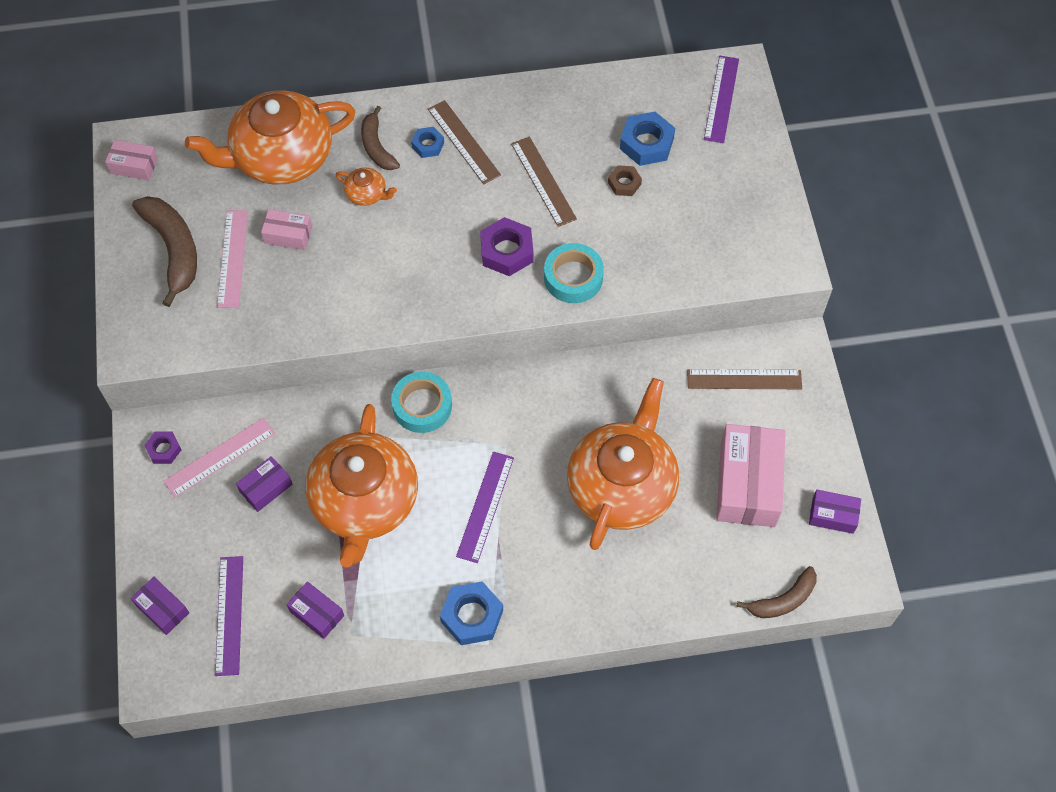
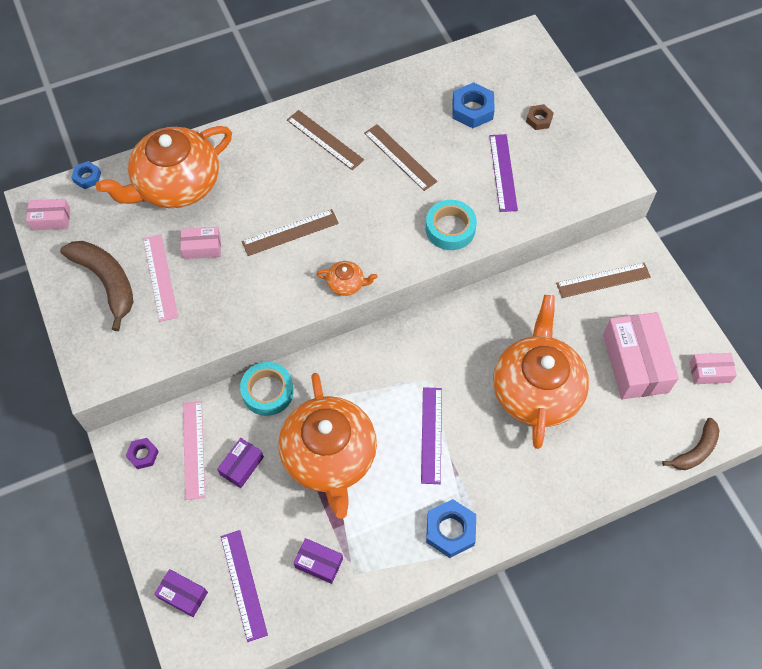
camera: 15 degrees left, 0 degrees up
(219, 457) = (193, 449): pink ruler -> pink ruler turned 45 degrees counterclockwise
(367, 194) = (258, 199): orange teapot -> orange teapot (346, 284)
(377, 146) = (254, 159): brown banana -> none
(390, 240) = (290, 232): none -> brown ruler
(422, 406) = (352, 364): turquoise tape -> turquoise tape (267, 391)
(428, 145) = (296, 148): blue nut -> blue nut (87, 177)
(506, 251) = (389, 220): purple nut -> none
(624, 183) = (465, 145): brown nut -> brown nut (539, 120)
(721, 99) = (519, 63): purple ruler -> purple ruler (503, 172)
(832, 515) = (709, 372): purple box -> pink box

